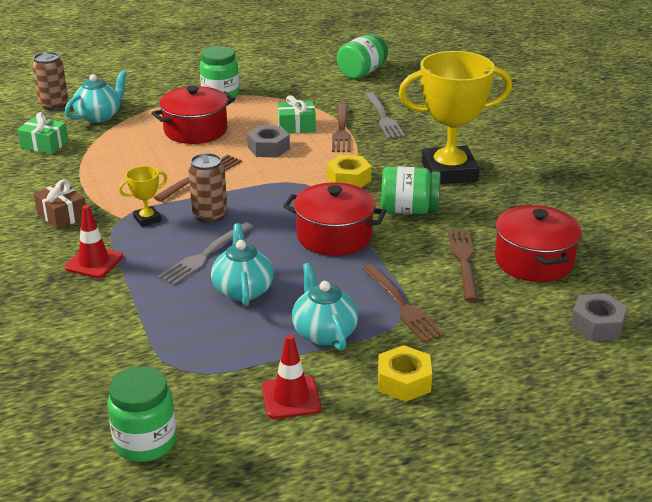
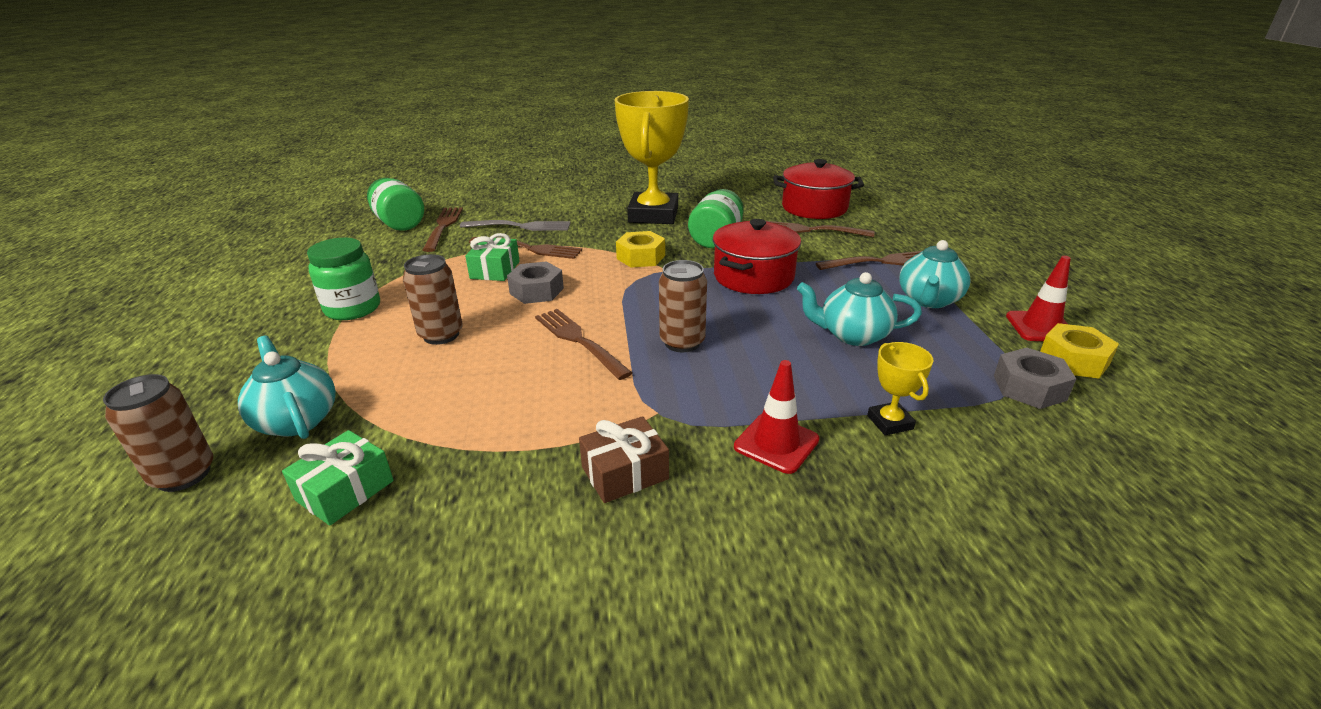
camera: 75 degrees left, 0 degrees up
(145, 442) = (1158, 419): green jar -> none
(147, 219) = (671, 390): yellow trophy -> yellow trophy (889, 422)
(195, 130) = (441, 335): red pot -> brown can
(205, 255) = (776, 353): grey fork -> none
(324, 332) = (929, 300): turquoise teapot -> turquoise teapot turned 60 degrees counterclockwise
(365, 89) = (443, 227): none -> brown fork
(404, 381) = (996, 275): yellow nut -> yellow nut (1073, 360)
(597, 325) = (903, 203): grey nut -> grey nut (1029, 387)

